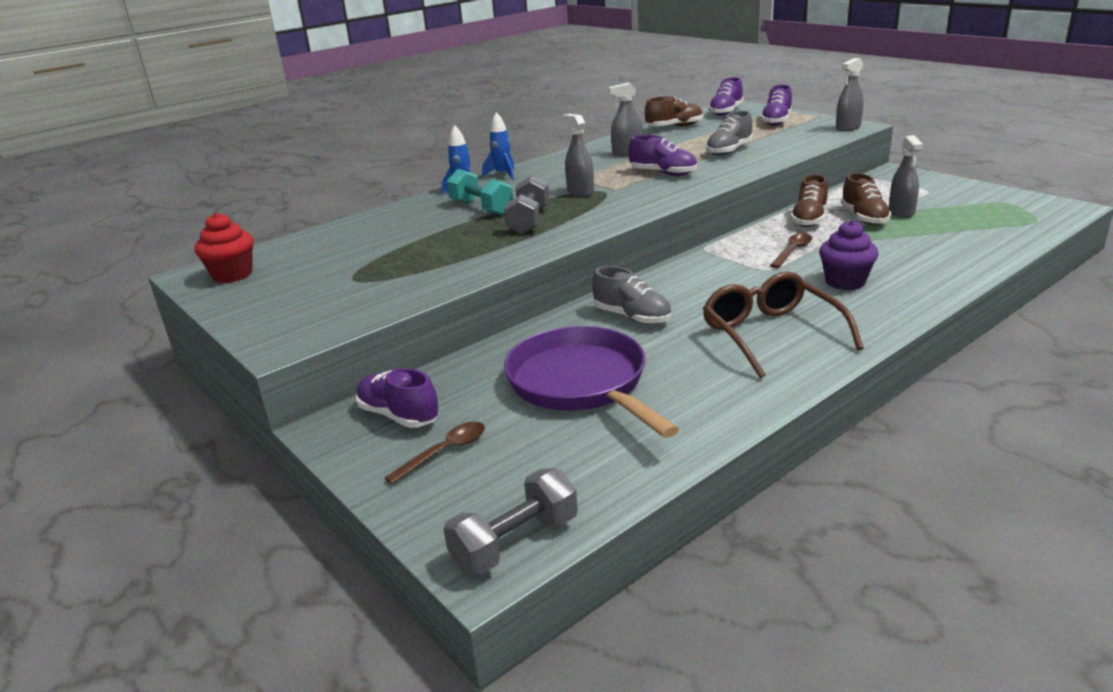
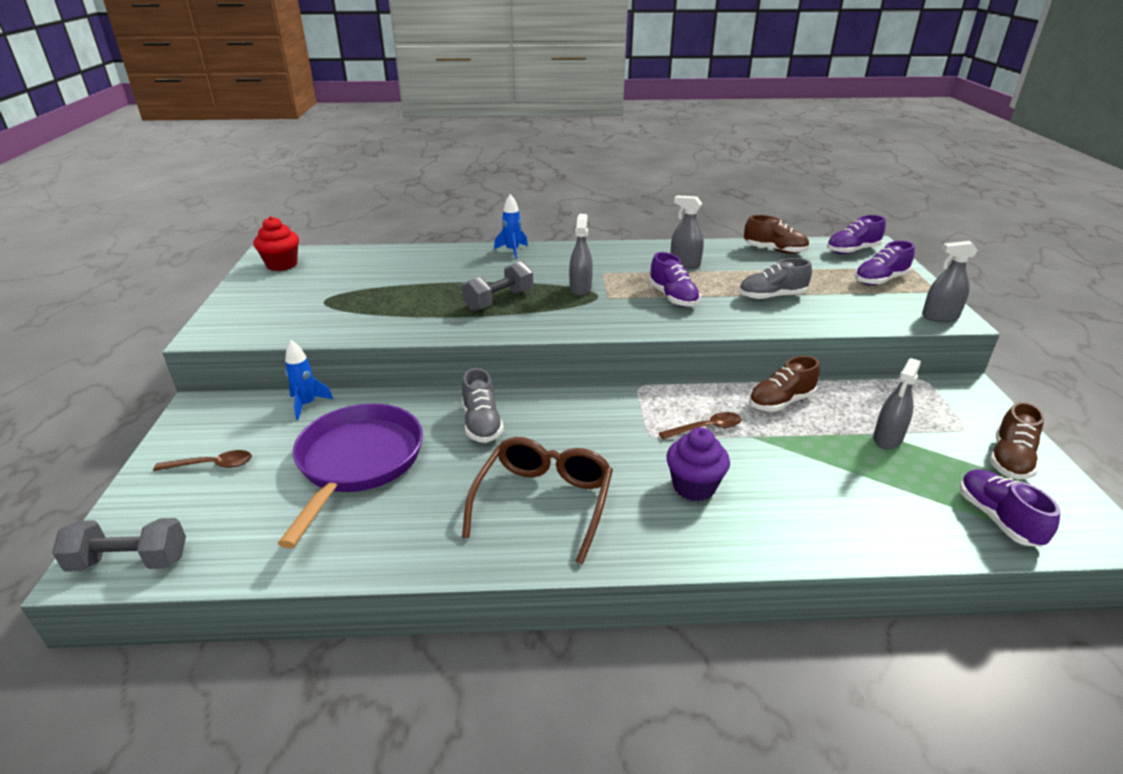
camera: 35 degrees right, 5 degrees up
(399, 415) = (238, 421): purple shoe -> purple shoe (997, 519)
(481, 208) = (493, 273): turquoise dumbbell -> none
(503, 175) = (561, 248): blue rocket -> blue rocket (307, 404)
(864, 218) = (836, 426): brown shoe -> brown shoe (1009, 460)

